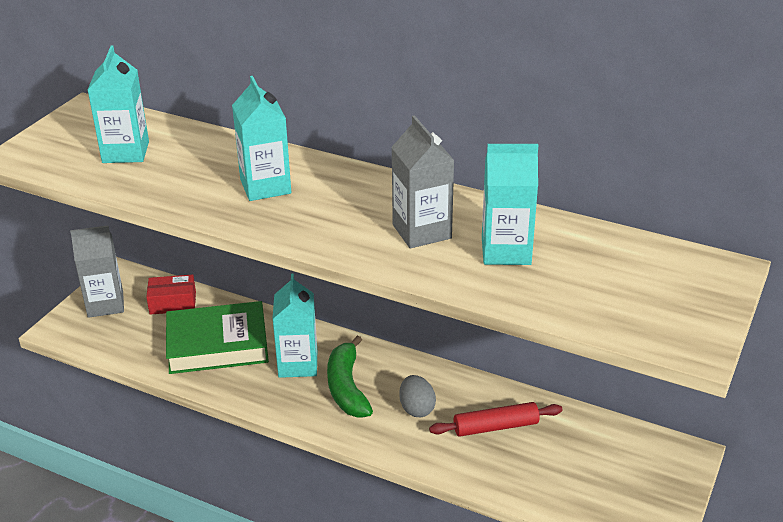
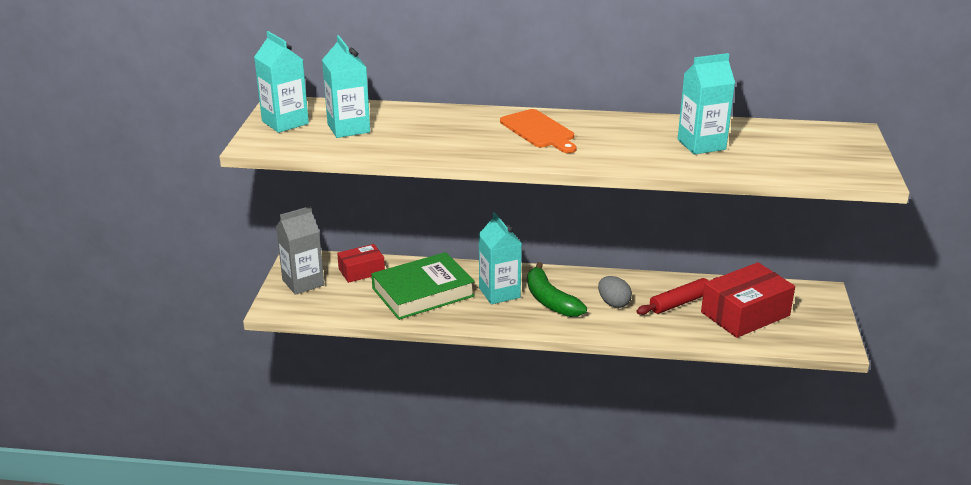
camera: 20 degrees left, 5 degrees down
(265, 186) = (486, 133): turquoise carton -> turquoise carton (285, 122)
(328, 194) = (539, 131): none -> orange cutting board
(422, 231) = (631, 142): grey carton -> none
(566, 462) = (745, 314): none -> red box

